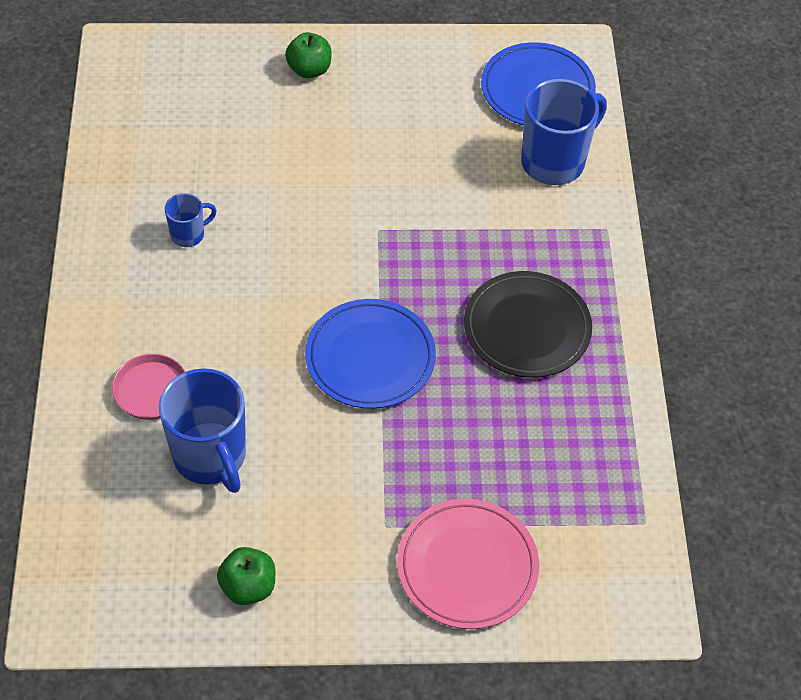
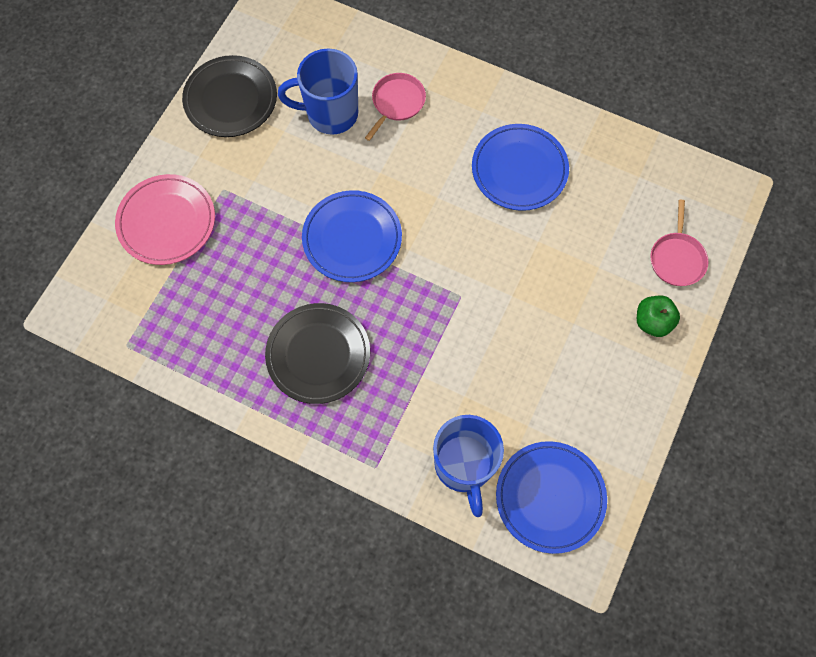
camera: 120 degrees right, 15 degrees up
(188, 234) = (519, 169): blue mug -> blue plate
(225, 71) = (677, 258): none -> pink pan
(248, 586) = (231, 99): green apple -> black plate

